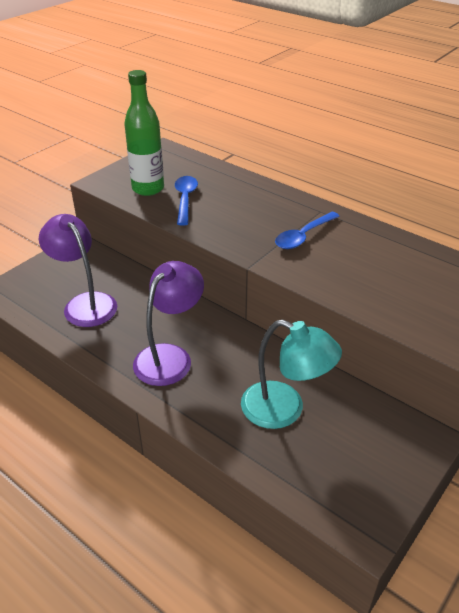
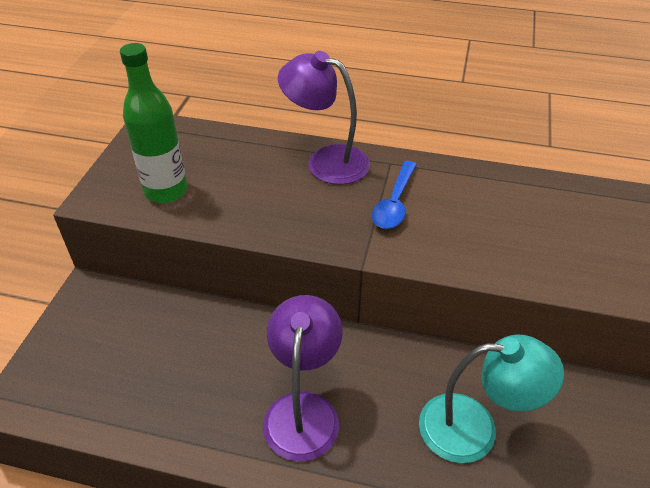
camera: 25 degrees left, 5 degrees up
(85, 303) = (149, 374): purple lamp -> purple lamp (326, 161)
(185, 199) = (224, 193): blue spoon -> none

